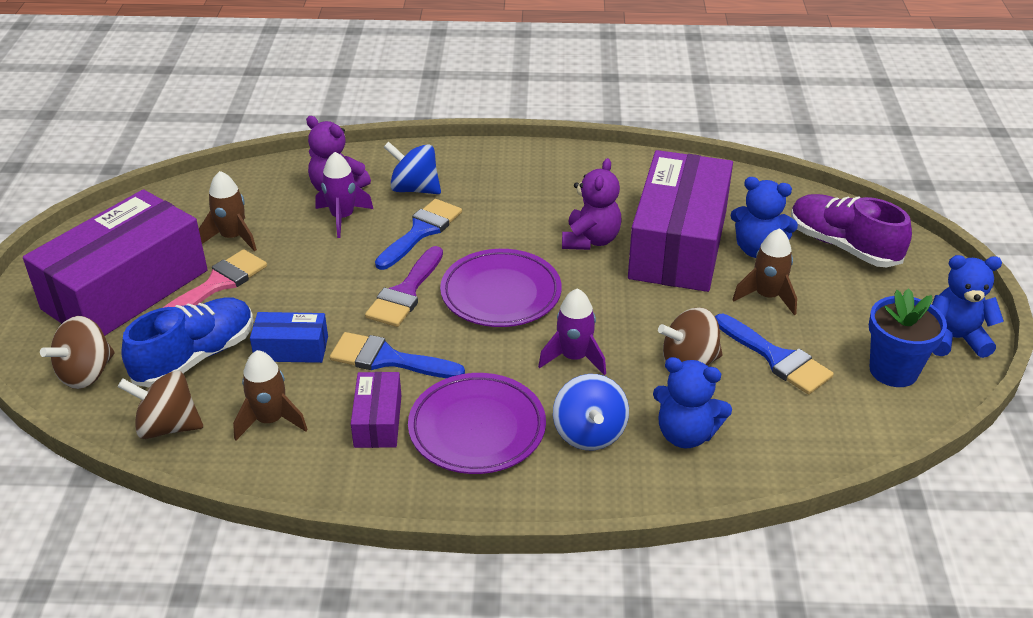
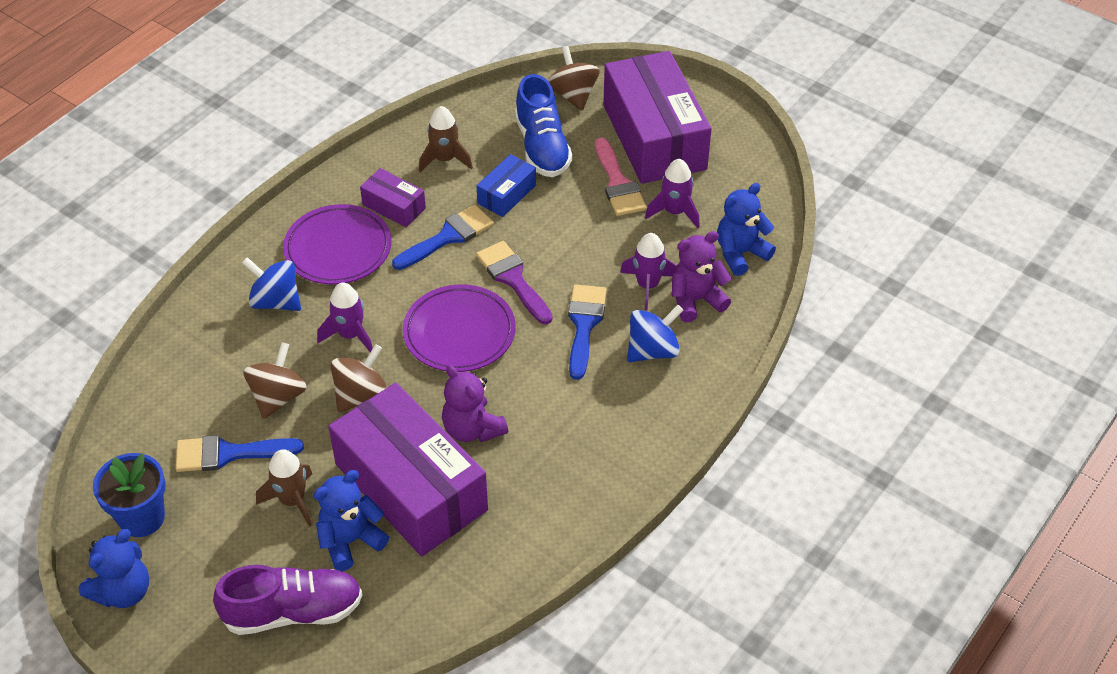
camera: 125 degrees right, 10 degrees up
(167, 426) = (485, 115): brown spinning top -> brown spinning top (361, 395)
(232, 237) = (674, 212): brown rocket -> purple rocket
(421, 231) = (584, 325): blue brush -> blue brush turned 150 degrees counterclockwise
(685, 434) = (222, 350): blue teddy bear -> blue teddy bear (740, 253)

